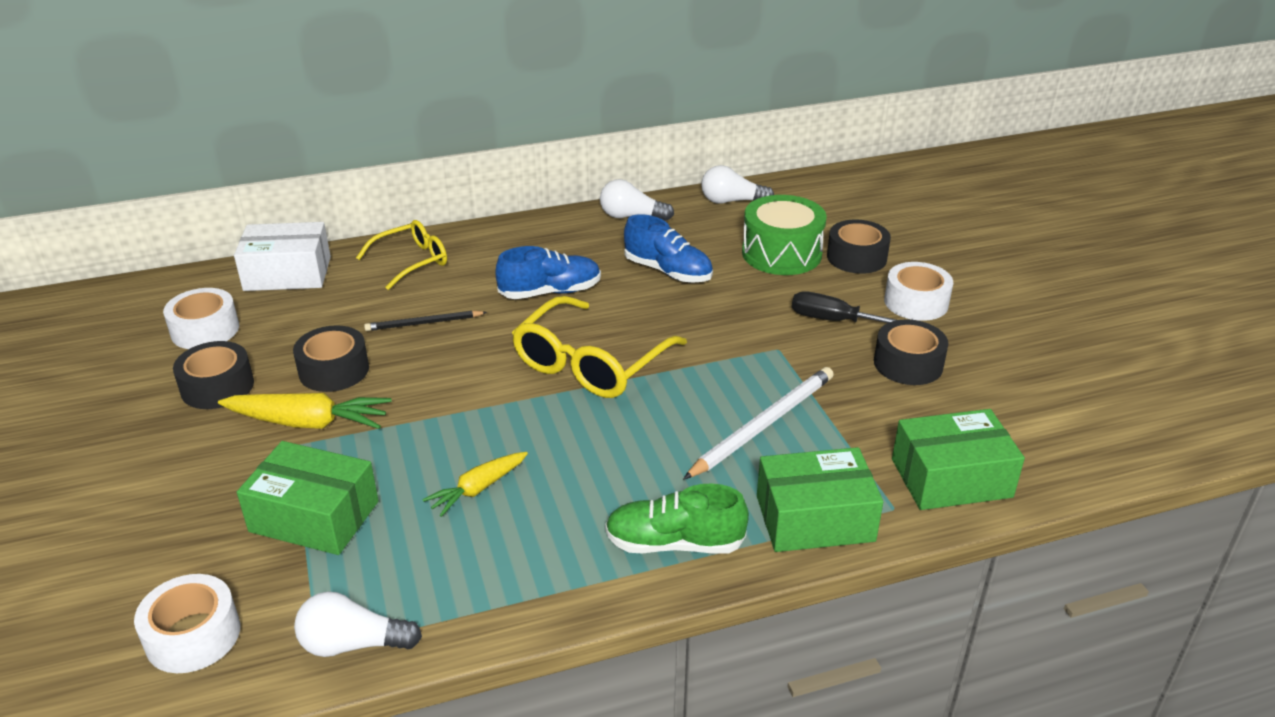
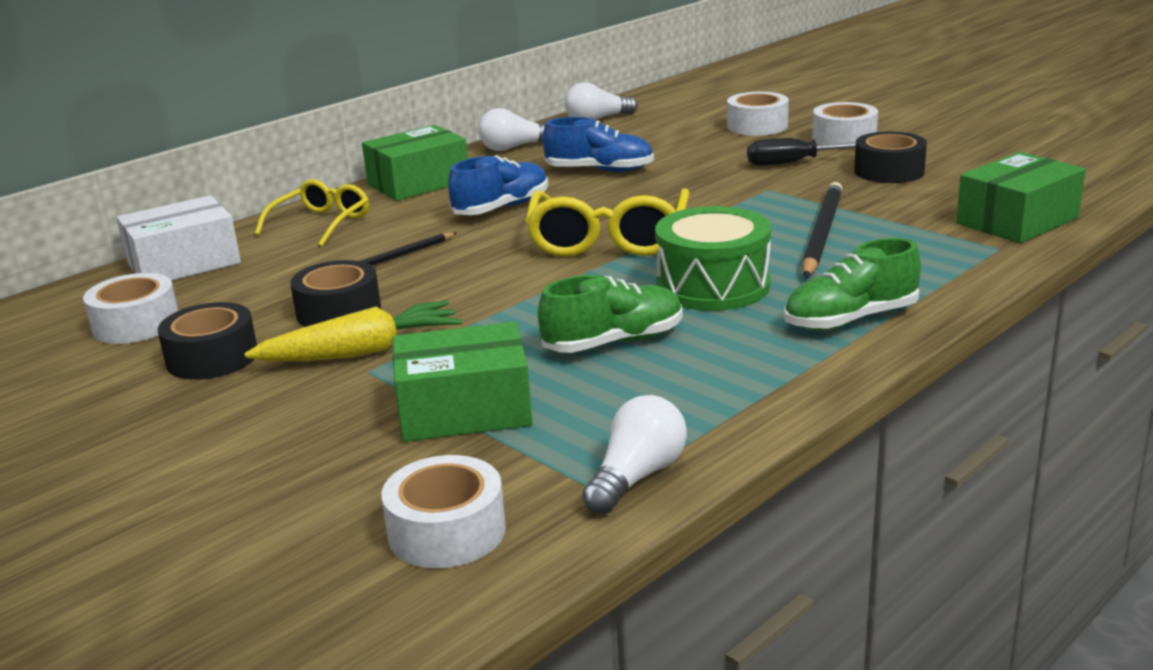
camera: 25 degrees left, 10 degrees down
(353, 644) = (637, 477): white light bulb -> white light bulb turned 150 degrees clockwise
(478, 489) = (614, 342): yellow carrot -> green shoe
(763, 425) = (822, 233): white pencil -> black pencil
(781, 253) = (688, 138): green drum -> green drum (713, 286)
(815, 518) = (946, 271): green box -> green box (418, 183)
(856, 257) = (757, 126): black tape -> white tape

